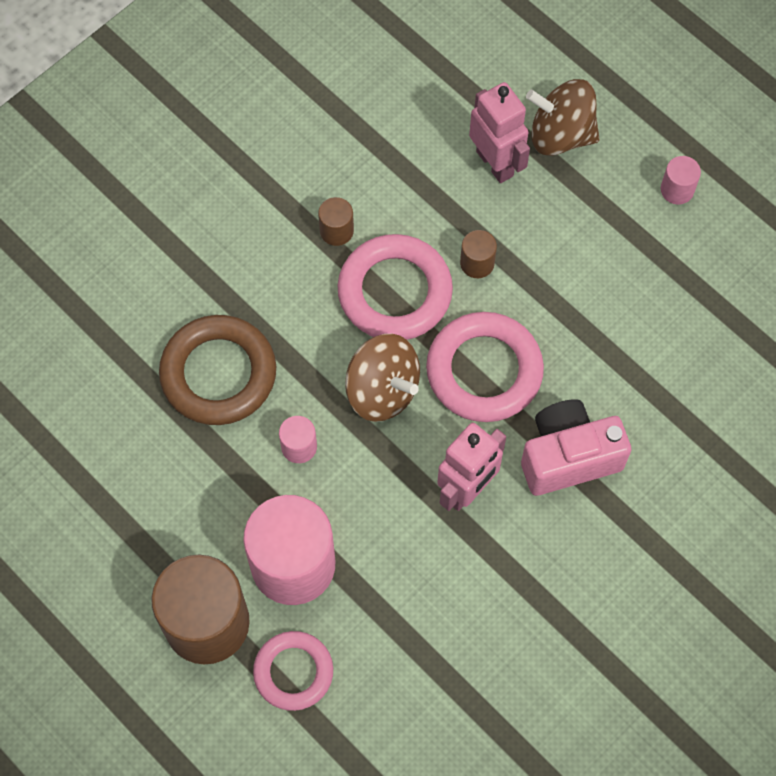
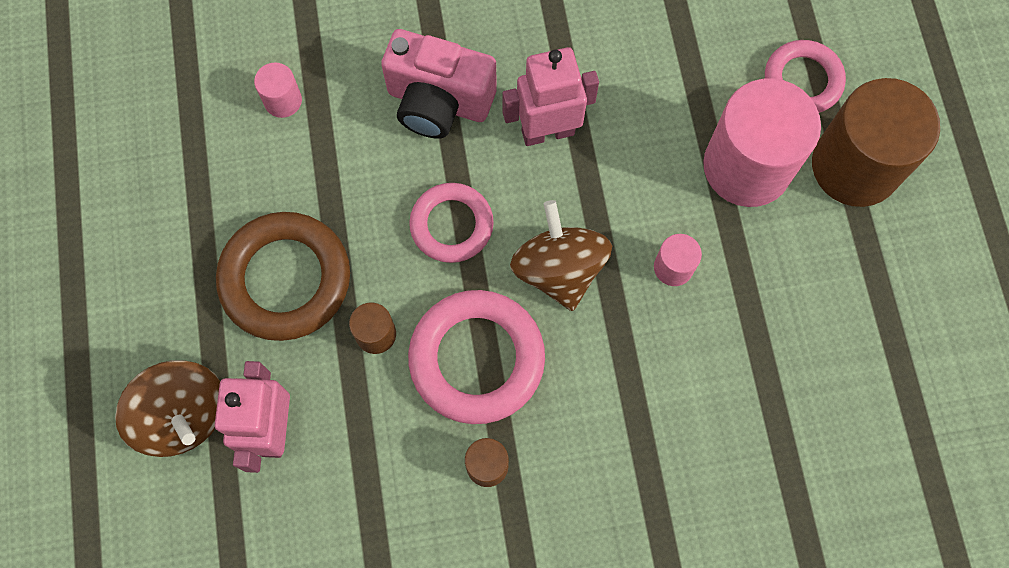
camera: 145 degrees left, 5 degrees up
(218, 374) = (706, 390): brown ring -> brown ring (285, 279)
(484, 371) = (451, 225): pink ring -> pink ring, size x0.64
(677, 190) = (127, 277): pink cylinder -> pink cylinder (283, 100)

